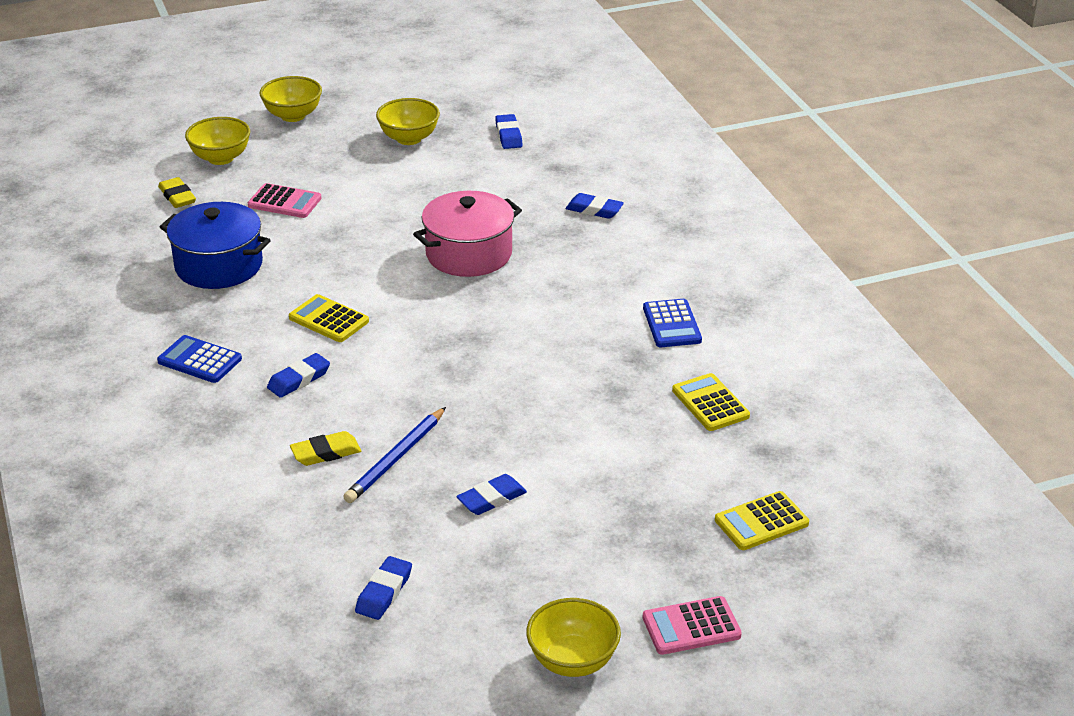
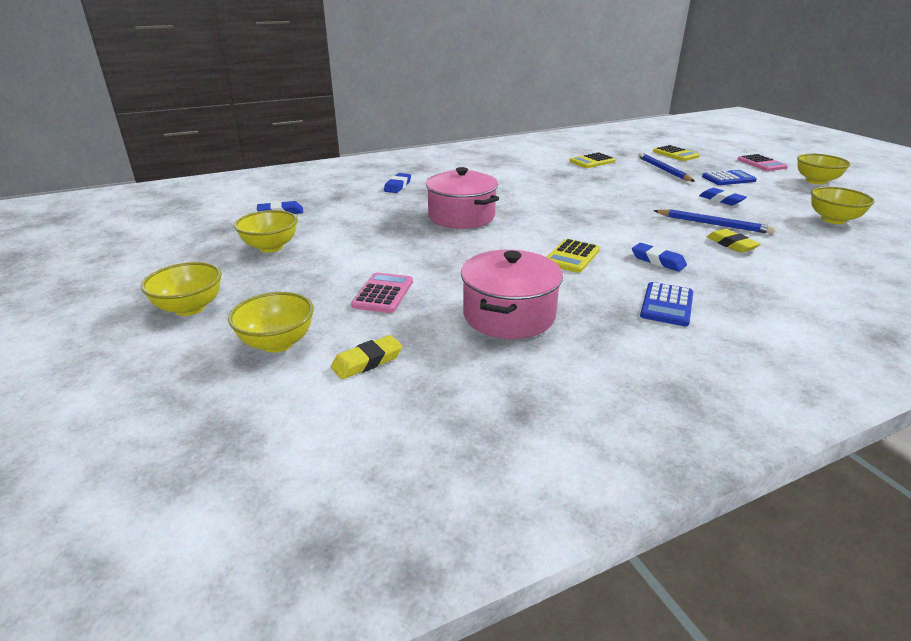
camera: 95 degrees left, 5 degrees down
(218, 266) = (509, 315): blue pot -> pink pot
(384, 592) = (833, 220): blue eraser -> yellow bowl
(657, 478) = (663, 170): none -> blue pencil
(671, 324) = (524, 168): blue calculator -> blue calculator (728, 179)

